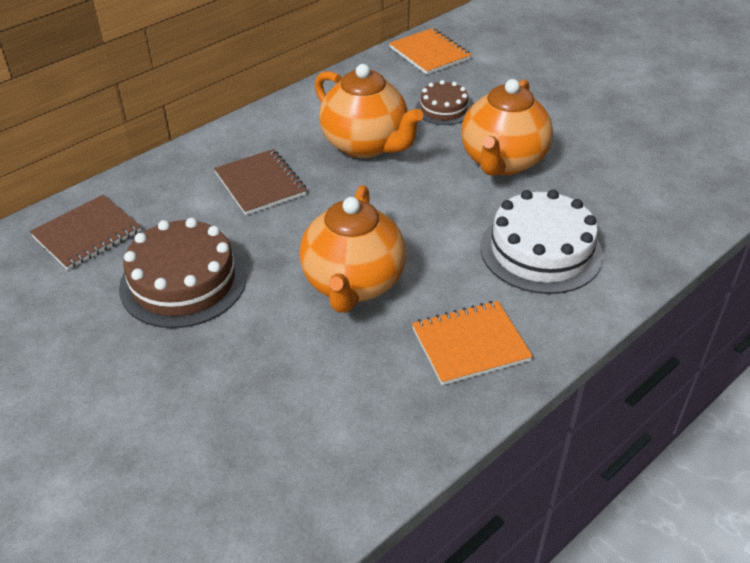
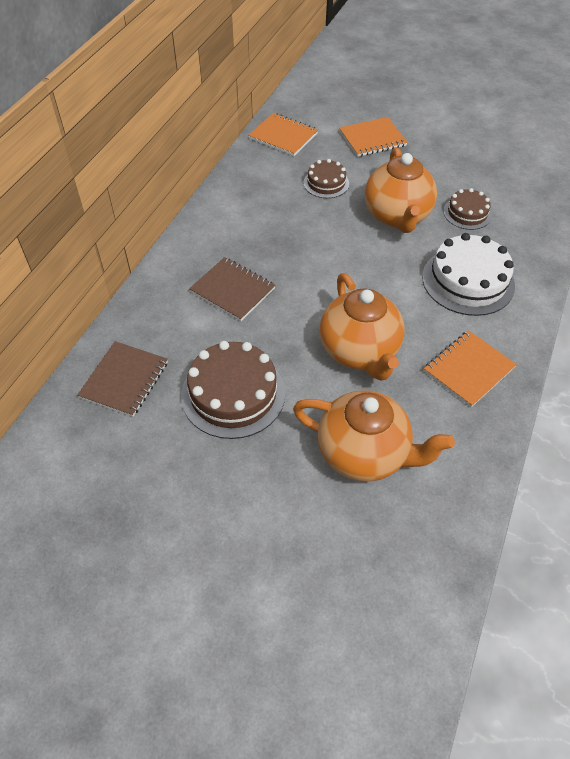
camera: 25 degrees left, 10 degrees up
(366, 145) = (289, 231): orange teapot -> orange teapot (364, 454)
(532, 78) = (372, 139): none -> orange notebook
(593, 180) = (467, 213): none -> brown cake

